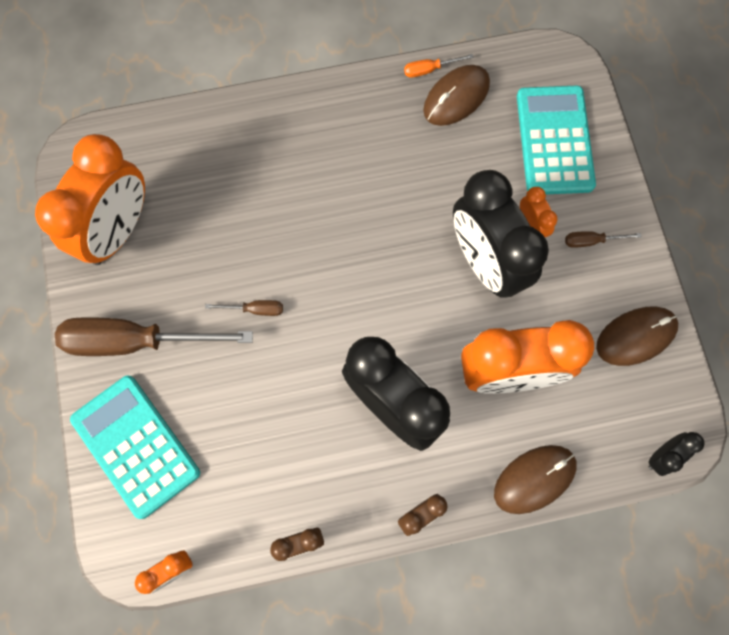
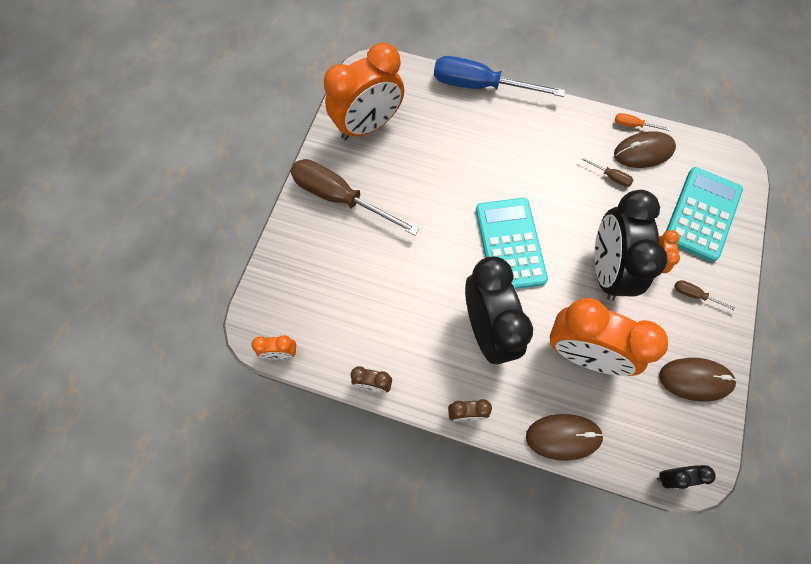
camera: 30 degrees right, 5 degrees down
(136, 446) = (303, 262): turquoise calculator -> turquoise calculator (510, 244)
(227, 108) = (480, 86): none -> blue screwdriver
(255, 309) = (428, 218): brown screwdriver -> brown screwdriver (610, 176)

